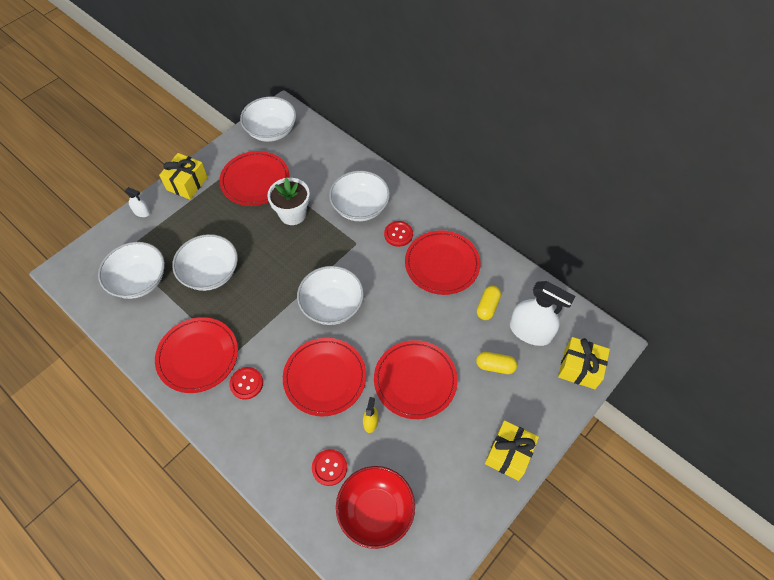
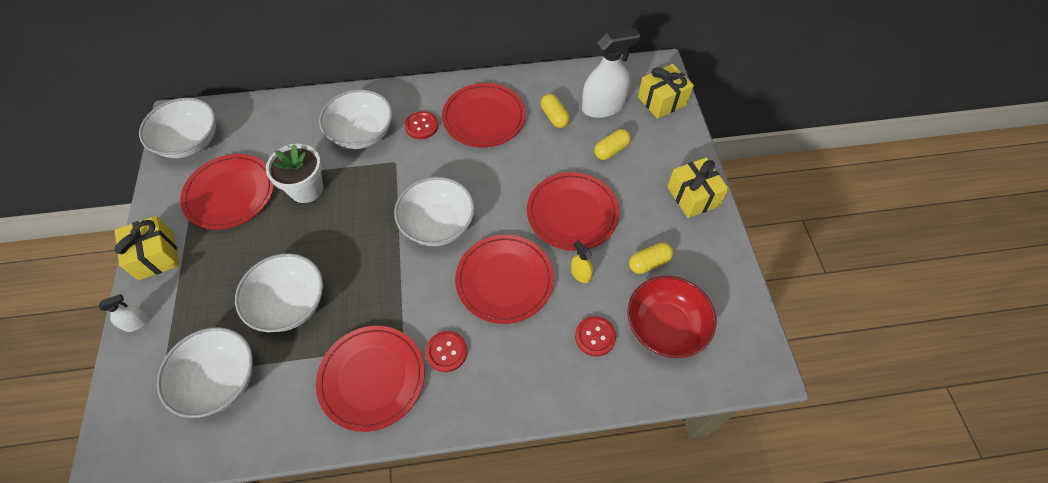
camera: 50 degrees left, 0 degrees up
(419, 463) = (649, 263): none -> yellow capsule

